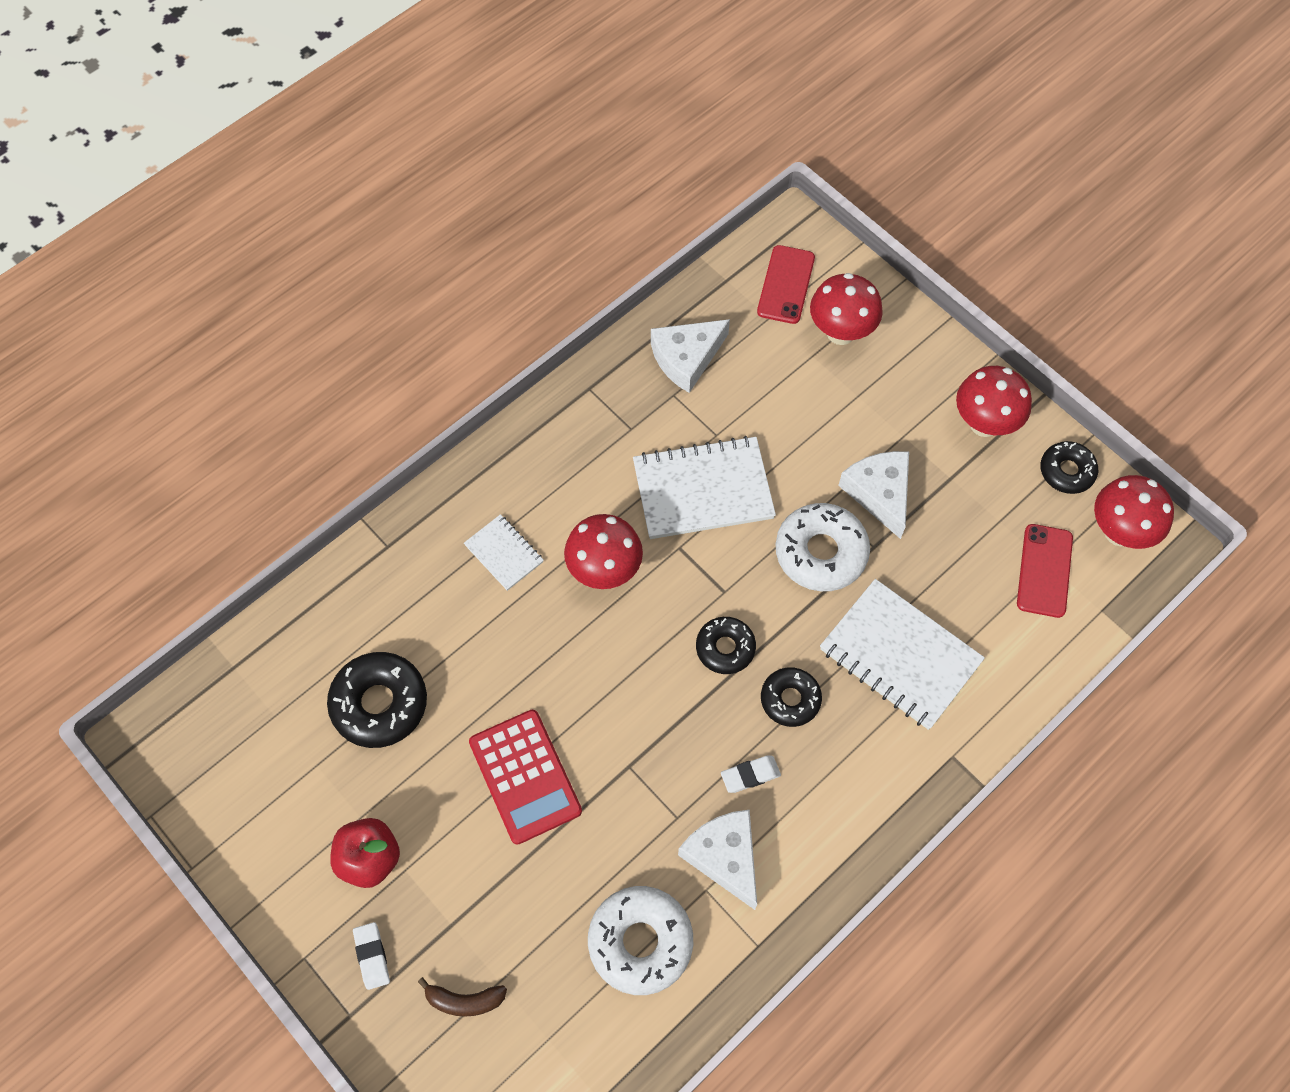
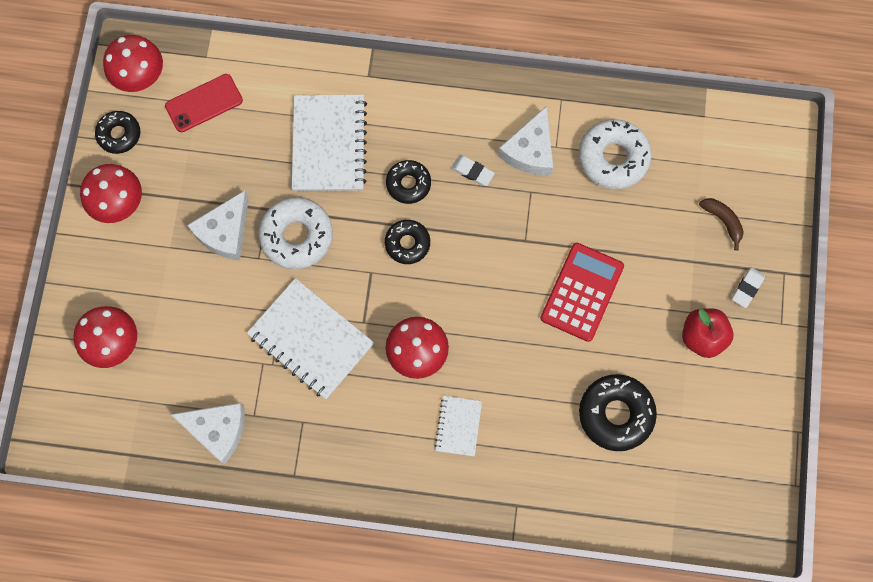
camera: 130 degrees left, 10 degrees up
(786, 285) = (102, 410): red phone -> none

